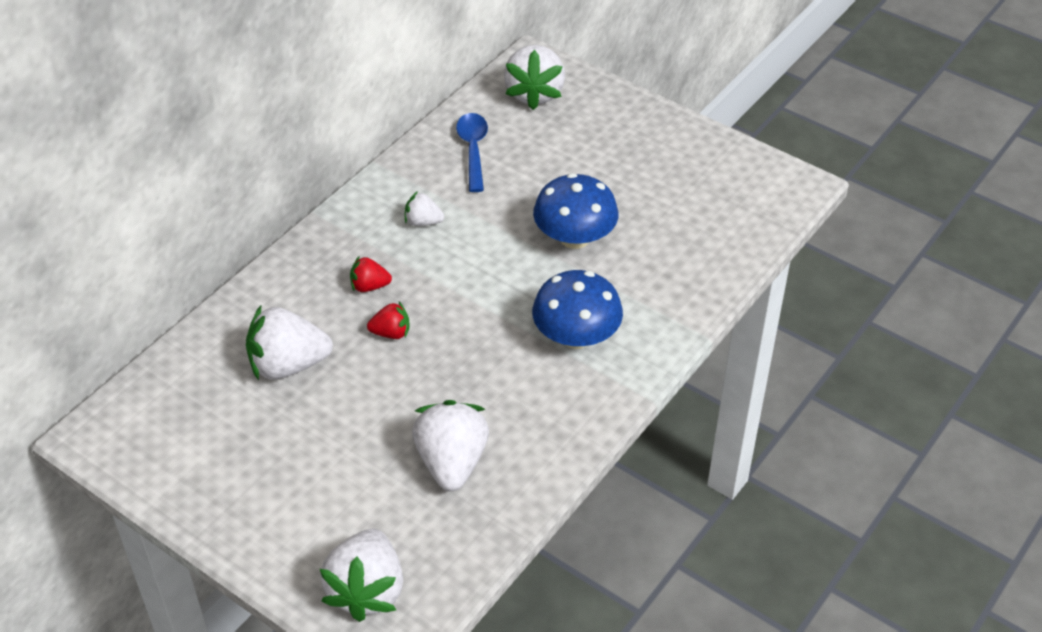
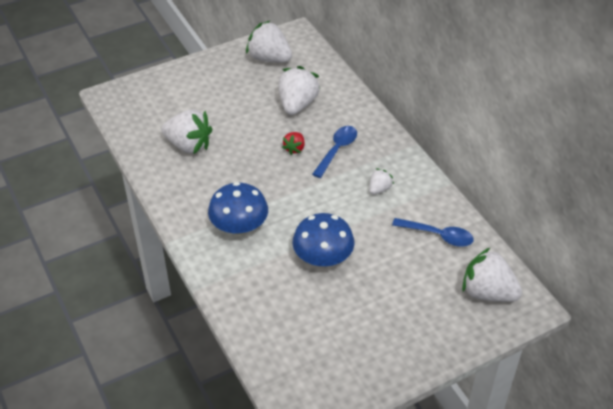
camera: 115 degrees right, 0 degrees up
(367, 590) = (139, 96): white strawberry -> white strawberry (269, 58)
(369, 286) = (337, 150): red strawberry -> blue spoon

